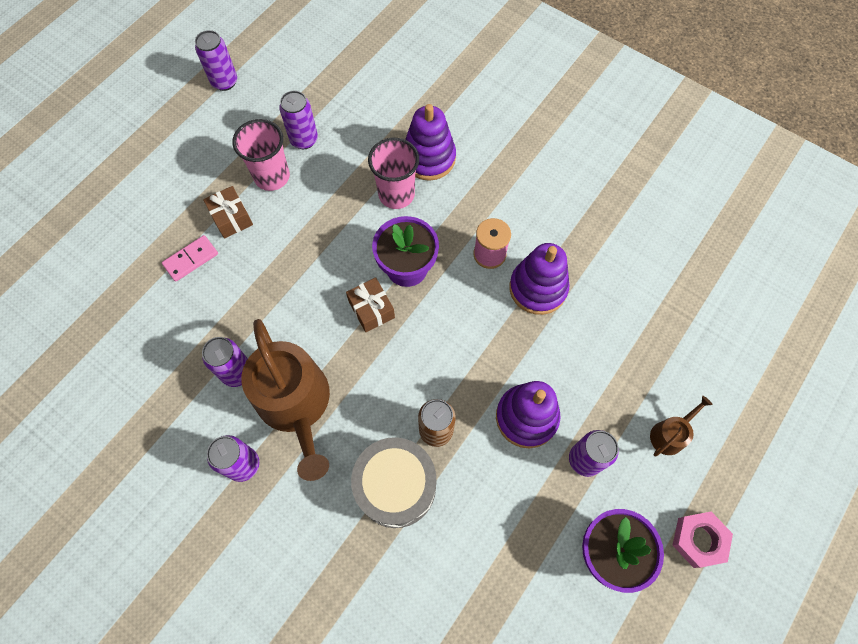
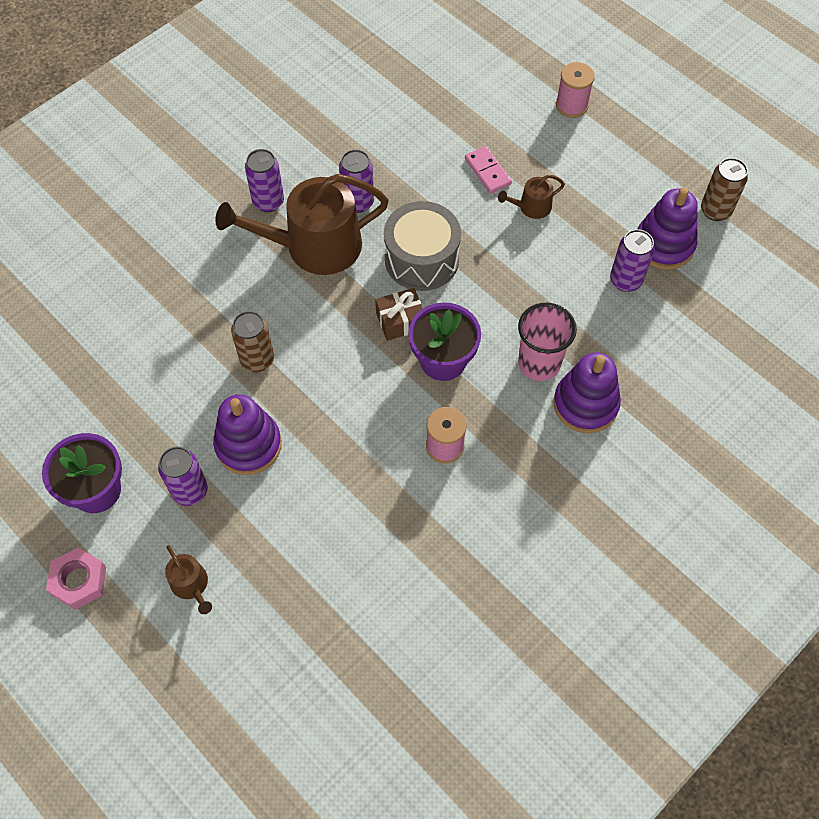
camera: 100 degrees right, 5 degrees down
(106, 197) = (571, 105): none -> pink spool
(224, 82) = (715, 210): purple can -> brown can
(231, 218) = (531, 207): brown gift -> brown watering can
(272, 176) = (579, 246): pink cup -> none
(396, 486) = (213, 318): grey drum -> grey drum (421, 259)
(538, 288) = (392, 488): purple stacking toy -> purple stacking toy (664, 245)

